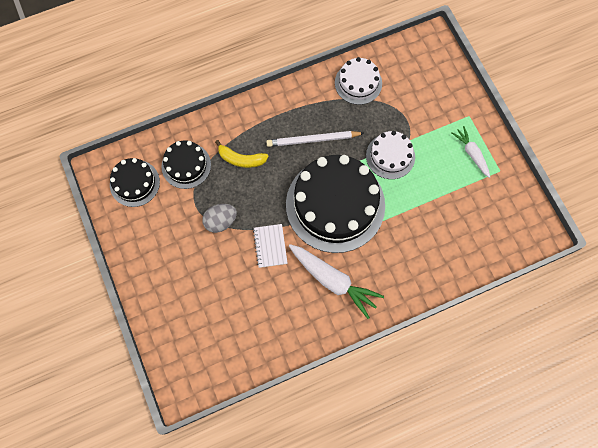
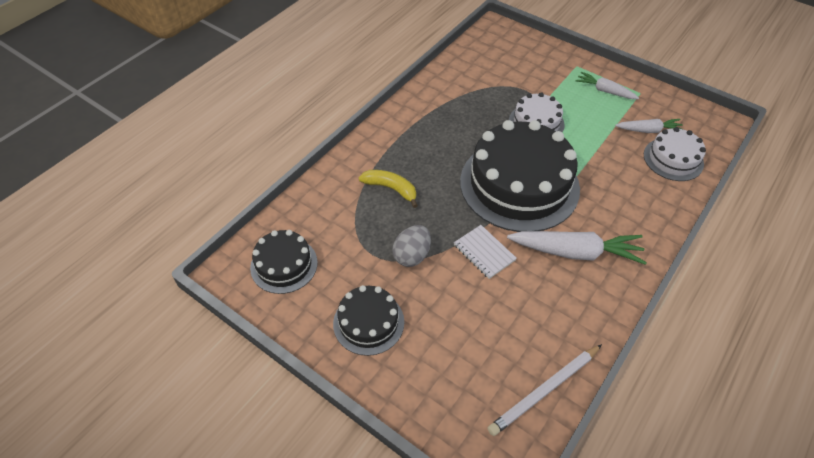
camera: 30 degrees left, 20 degrees down
(186, 165) = (334, 221): black cake -> black cake (368, 322)
(241, 159) = (391, 189): yellow banana -> yellow banana turned 135 degrees counterclockwise
(313, 140) = (452, 141): white pencil -> white pencil (544, 390)
(358, 83) = (458, 81): white cake -> white cake (673, 159)
(475, 210) = (648, 130): none -> white carrot

